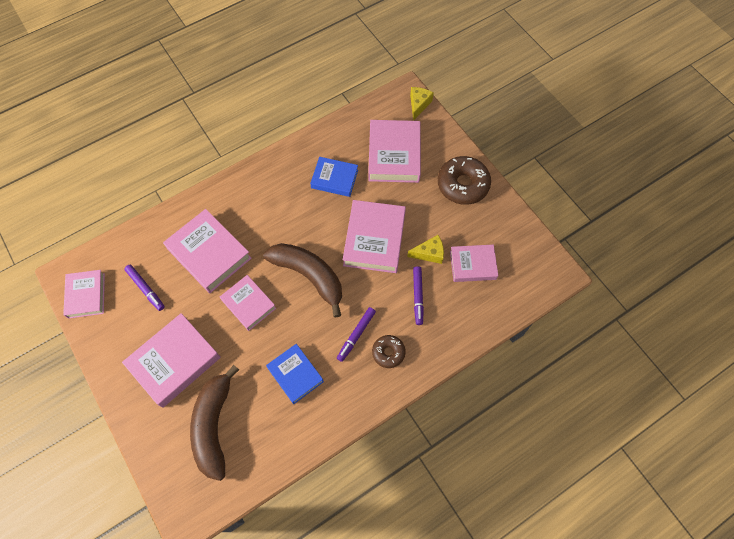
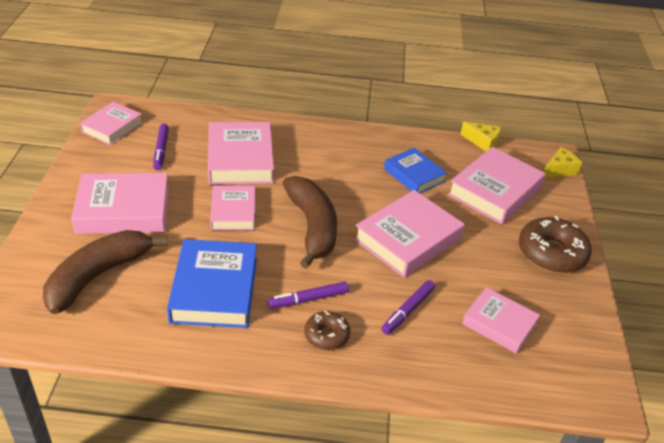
camera: 35 degrees right, 25 degrees down
(295, 375) = (214, 289): blue book -> blue book, size x1.59
(429, 253) = (457, 284): yellow cheese -> yellow cheese (483, 142)

